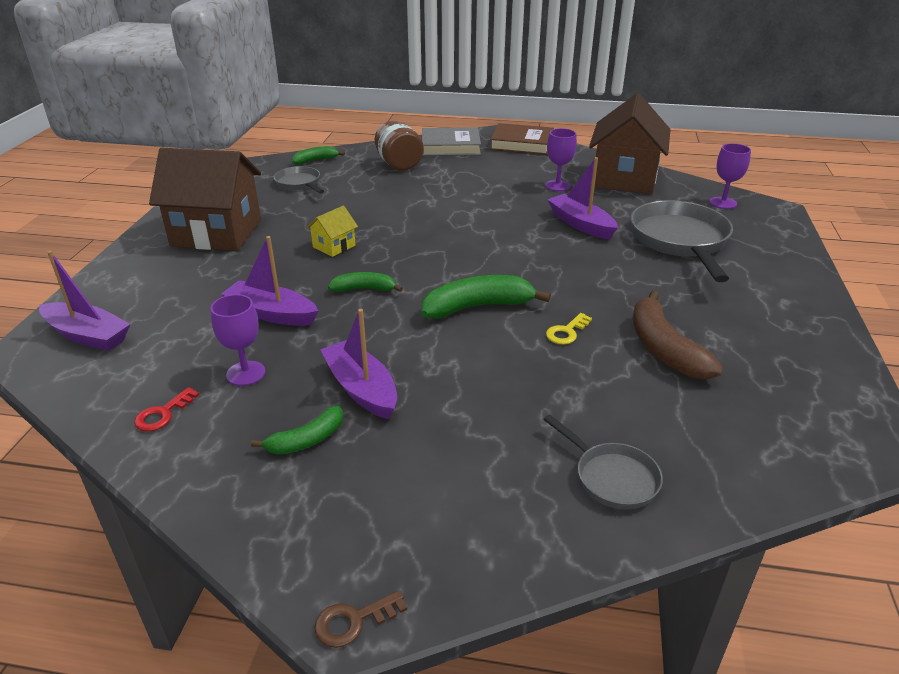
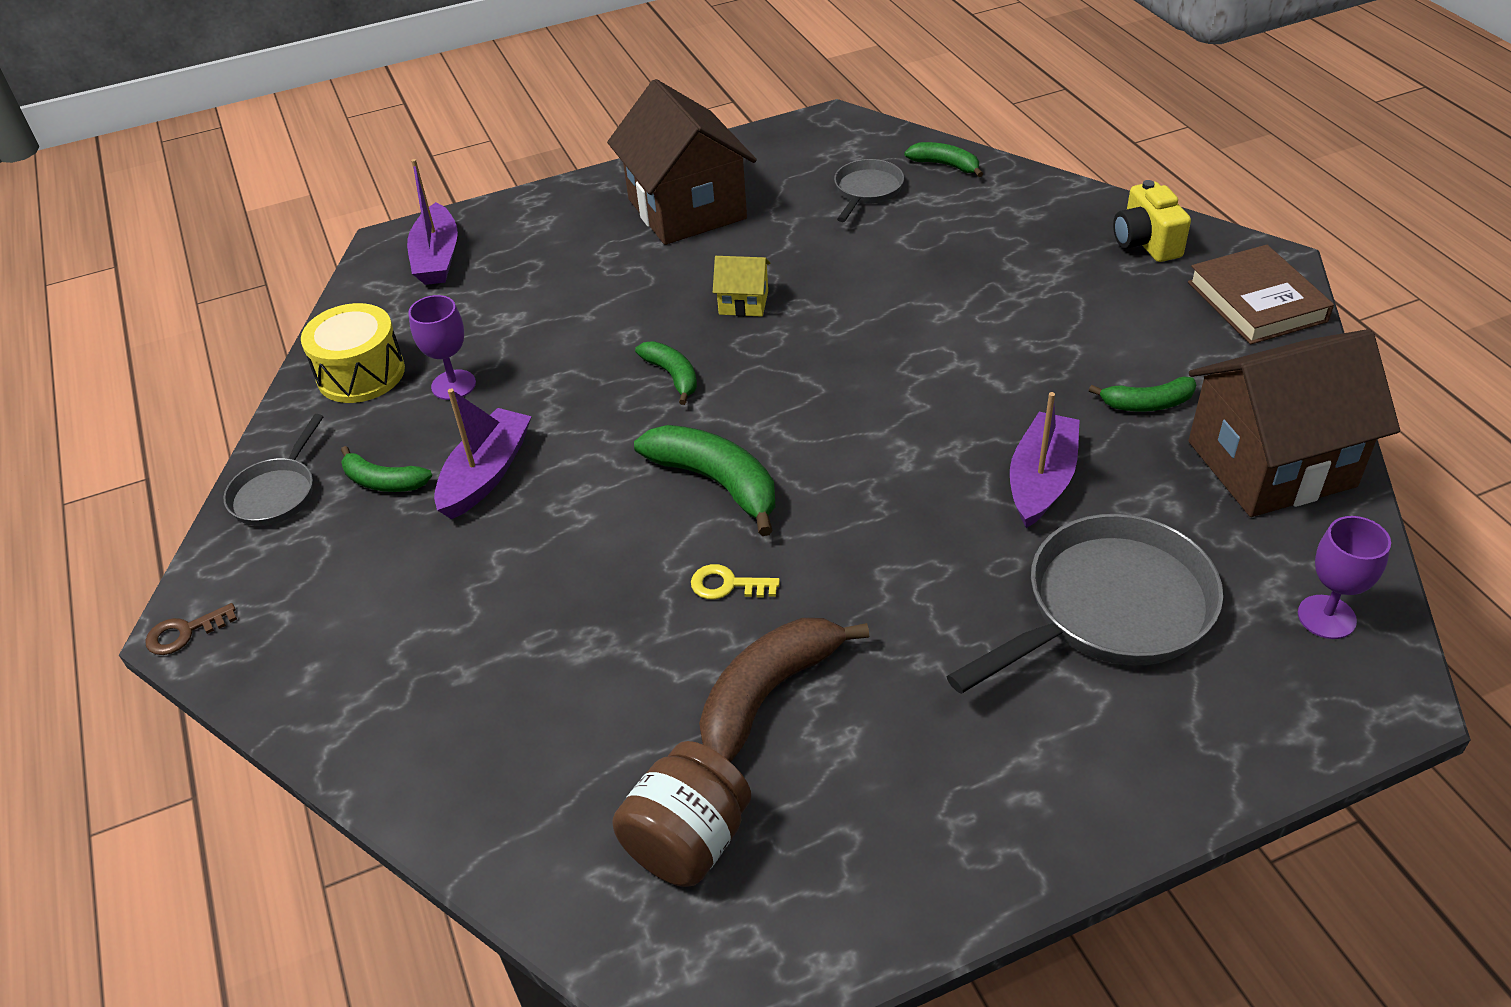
camera: 60 degrees right, 10 degrees up
(163, 414) = (361, 374): red key -> yellow drum
(271, 313) = (566, 340): purple boat -> none
(354, 621) = (185, 632): brown key -> brown key turned 60 degrees counterclockwise
(399, 164) = (1023, 232): brown jar -> brown jar (688, 841)
(450, 146) = (1145, 243): grey book -> yellow camera
(557, 185) = (1147, 404): purple goblet -> green banana
(612, 477) = (469, 736): grey pan -> grey pan (276, 493)

